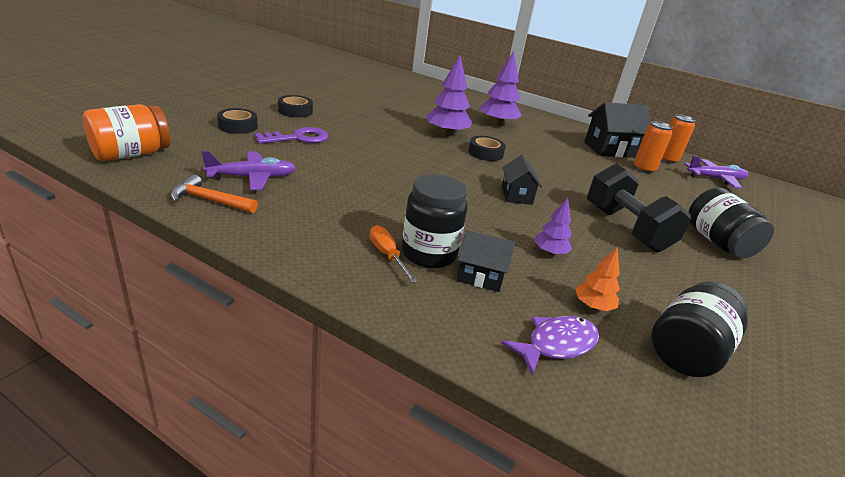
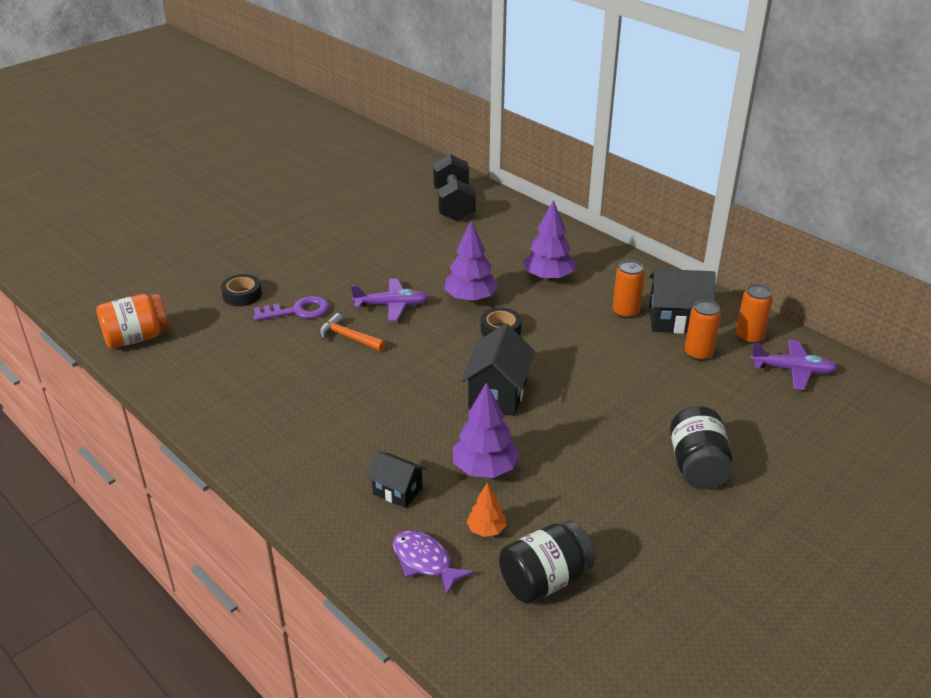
camera: 20 degrees right, 5 degrees up
(210, 200) = (191, 396): orange hammer -> orange hammer (349, 337)
(252, 177) = (236, 367): purple plane -> purple plane (392, 305)
(295, 111) = (309, 267): black tape -> none
(387, 255) = (323, 463): orange screwdriver -> none
(429, 253) = (362, 463): black jar -> none
(516, 195) = (497, 394): black house -> black house, size x1.66
(549, 252) = (485, 469): purple tree -> purple tree, size x1.80
(556, 344) = (425, 561): purple fish -> purple fish turned 120 degrees counterclockwise
(570, 144) = (625, 312): none -> orange can
(626, 228) = (596, 443): black dumbbell -> black dumbbell (453, 205)

